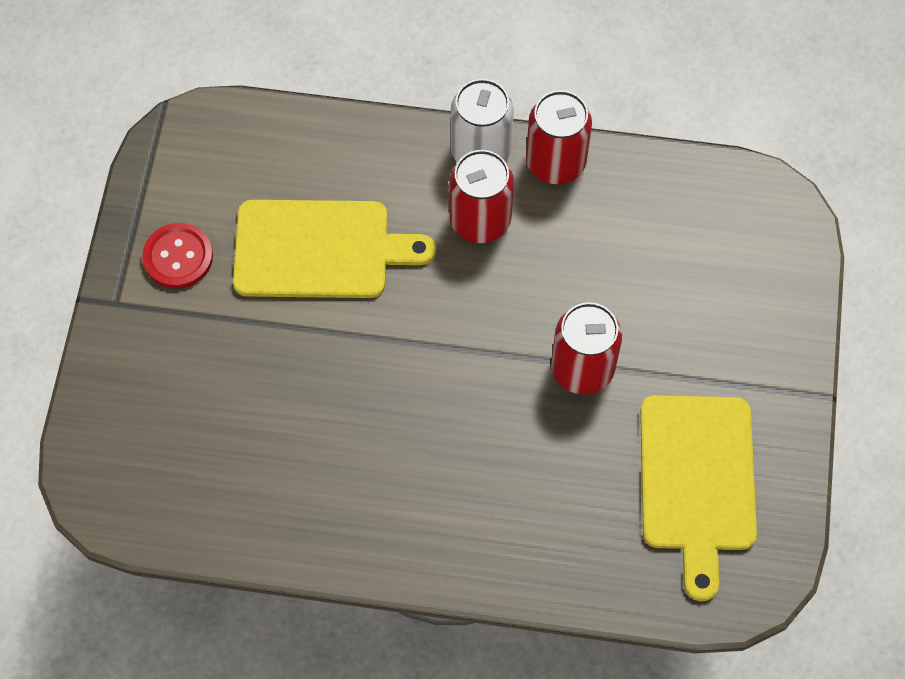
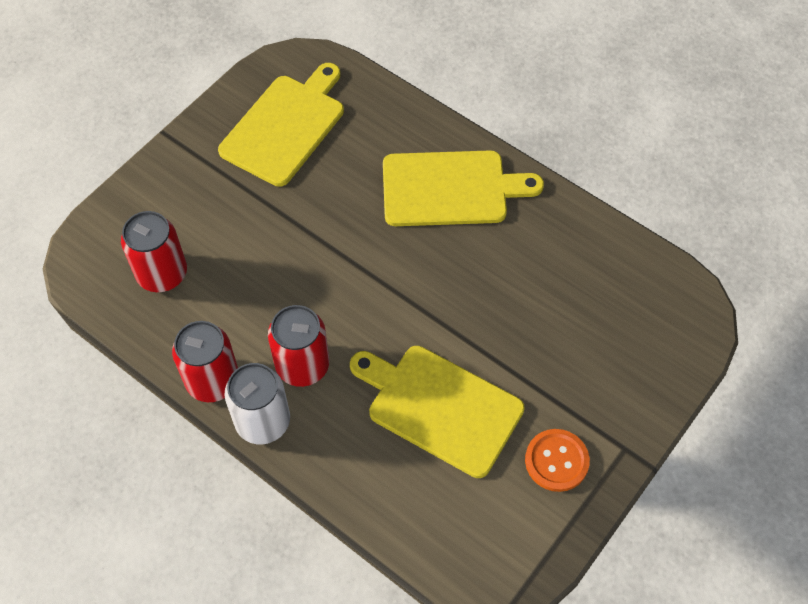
camera: 150 degrees left, 5 degrees down
(178, 257) = (556, 461): red button -> orange button
(452, 502) = (450, 189): none -> yellow cutting board
(582, 369) = (306, 225): red can -> red can (162, 274)

